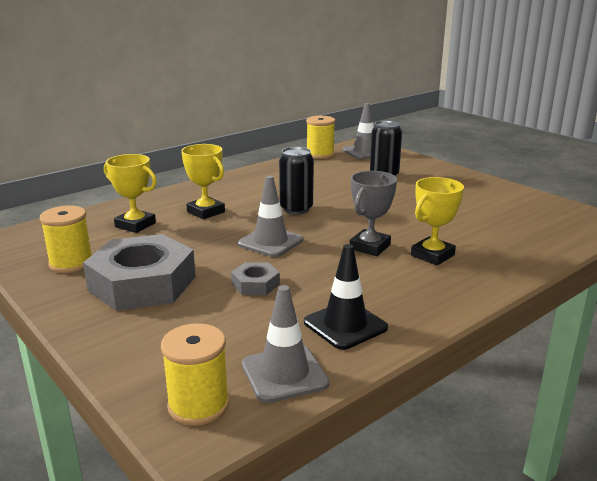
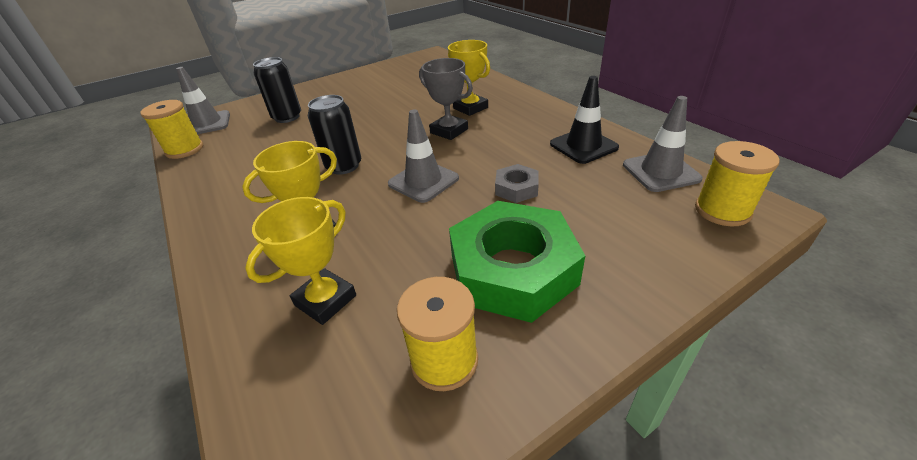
camera: 80 degrees left, 15 degrees up
(142, 283) = (512, 269): grey nut -> green nut

